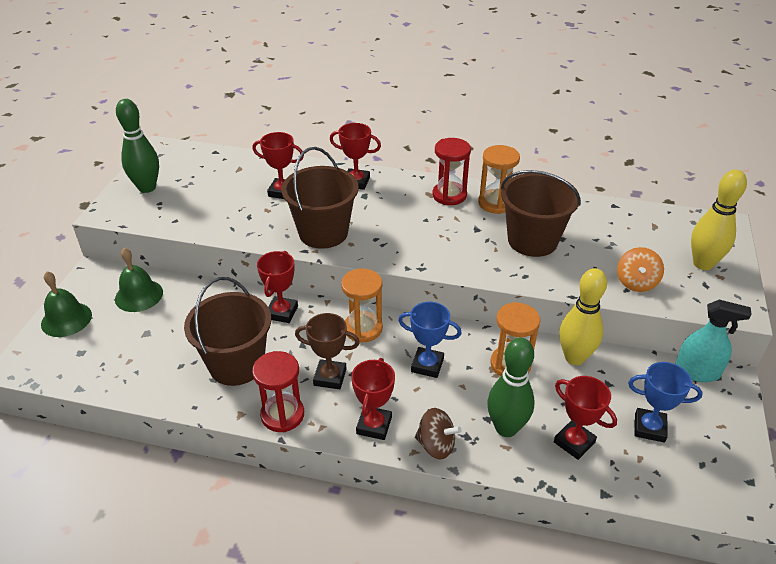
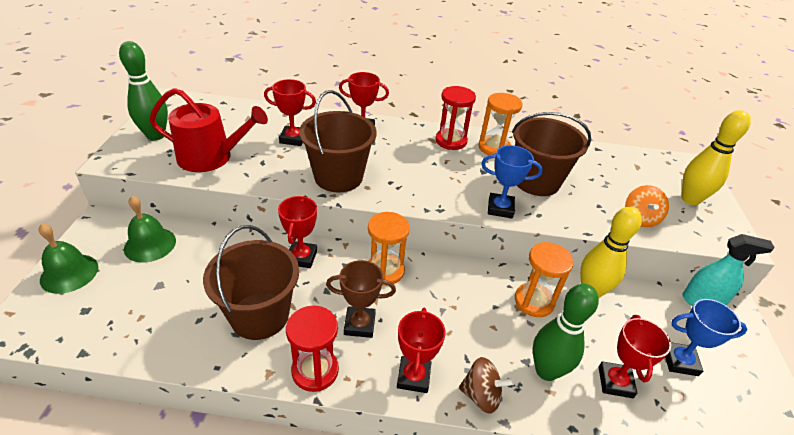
camera: 10 degrees left, 0 degrees up
(199, 211) = (211, 157): none -> red watering can
(427, 365) = (455, 306): blue trophy -> blue trophy (500, 208)
(574, 442) = (615, 382): red trophy -> red trophy turned 60 degrees clockwise

